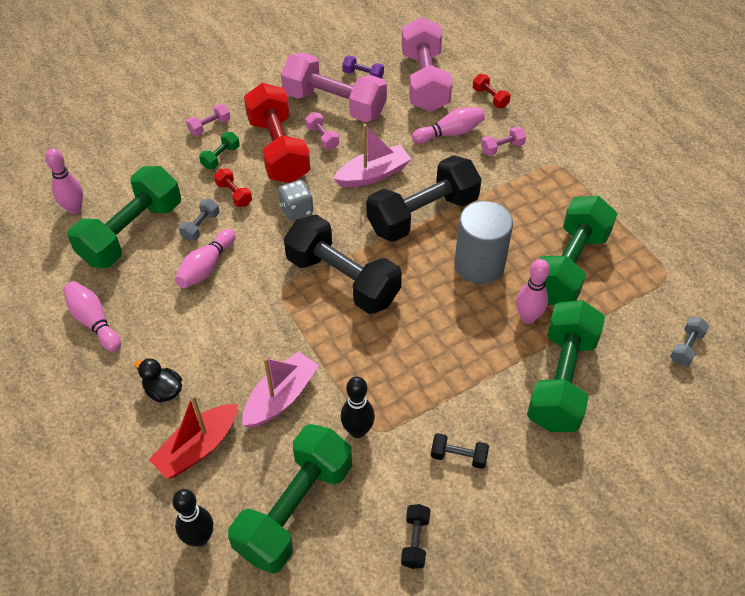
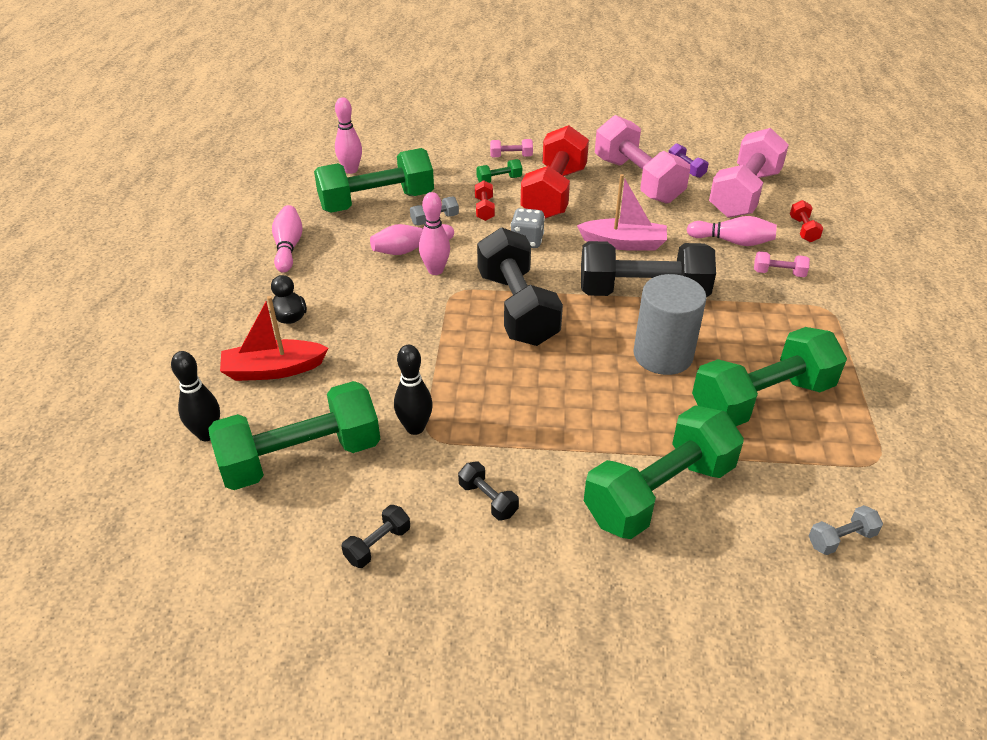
camera: 35 degrees right, 10 degrees down
(281, 397) = (375, 368): pink boat -> none
(322, 137) = (602, 199): pink dumbbell -> none
(528, 317) = (673, 421): pink bowling pin -> pink bowling pin (435, 270)

